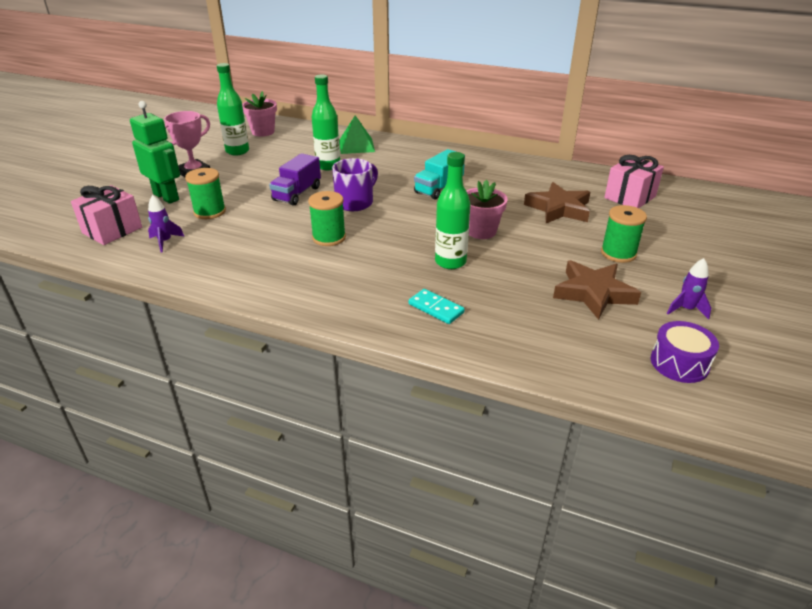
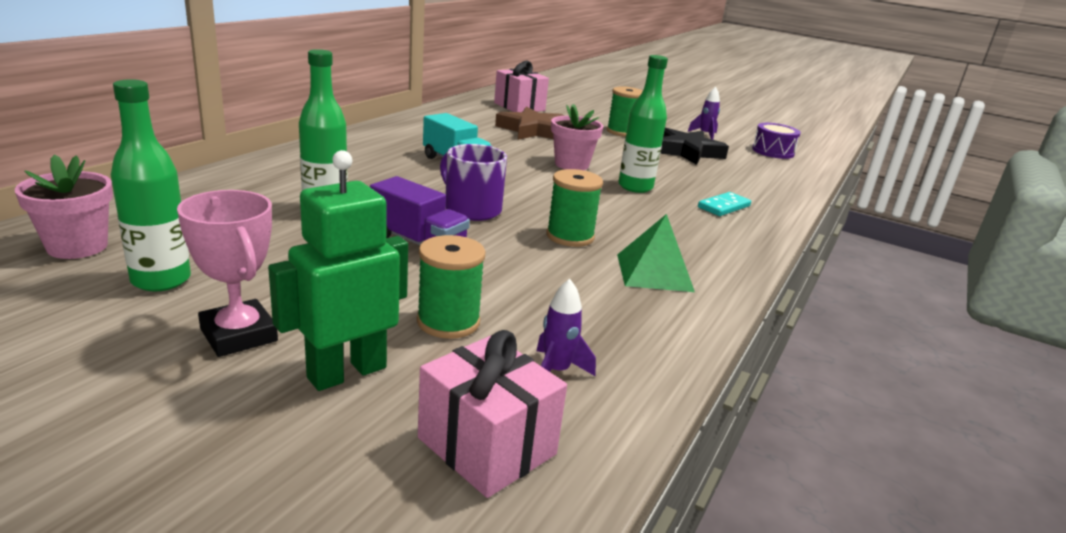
camera: 85 degrees left, 10 degrees down
(356, 146) = (262, 183): green pyramid -> green pyramid (654, 272)
(593, 293) = (687, 152): brown star -> black star

